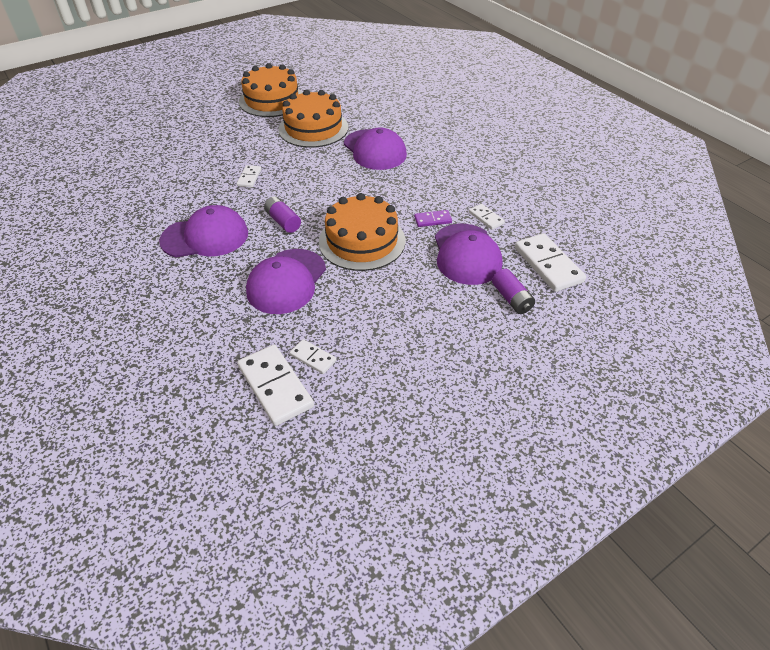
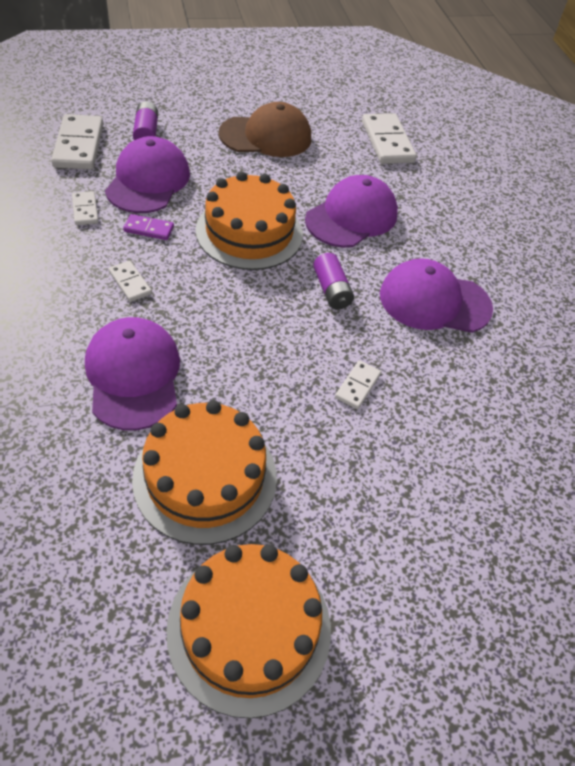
camera: 165 degrees left, 5 degrees up
(313, 358) = (350, 149): white domino -> white domino (130, 283)
(405, 340) = (266, 136): none -> brown cap

